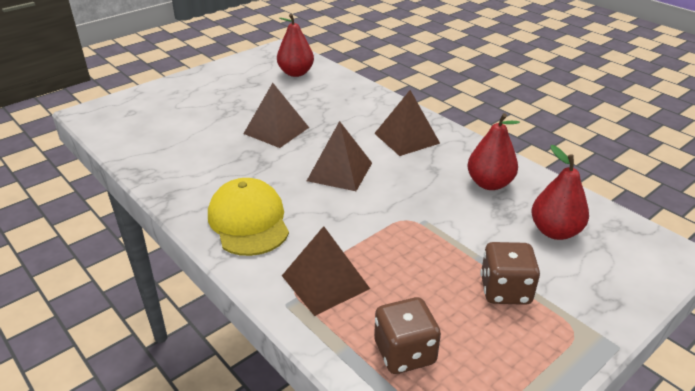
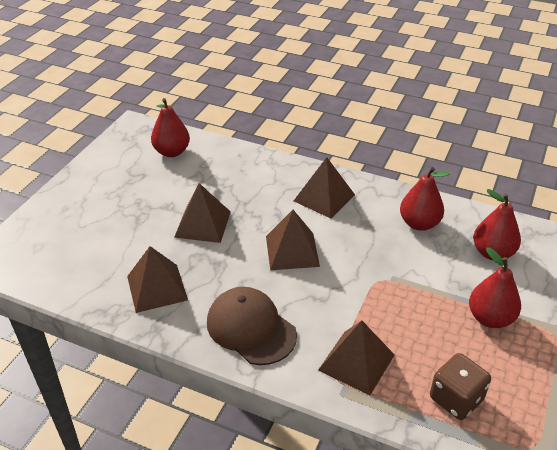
camera: 25 degrees left, 5 degrees up
(195, 166) = (157, 288): none -> brown pyramid
(248, 221) = (251, 328): yellow cap -> brown cap
(505, 290) = (490, 318): brown dice -> red pear

